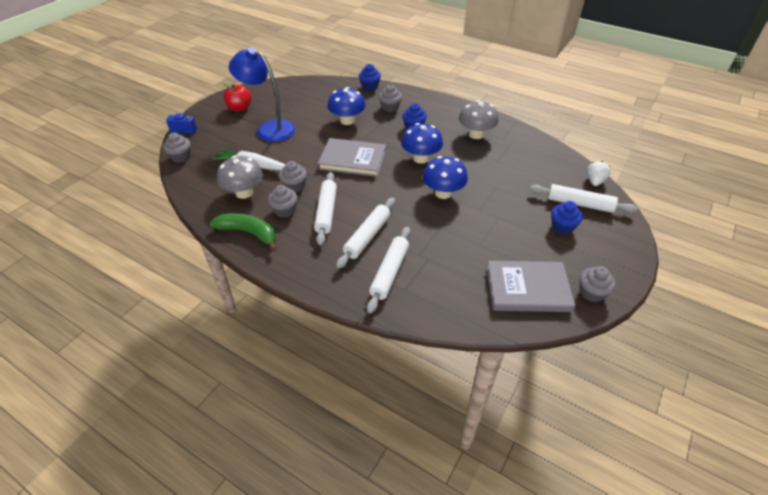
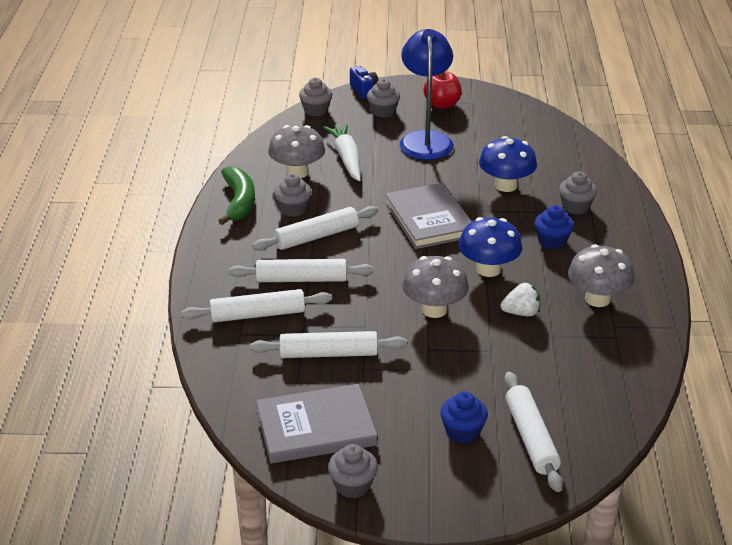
camera: 60 degrees right, 10 degrees down
(294, 186) = (339, 199): grey cupcake -> grey cupcake (383, 112)
(370, 86) = (607, 173): blue cupcake -> none
(443, 193) = (434, 309): blue mushroom -> grey mushroom
(456, 254) = (328, 354): none -> white rolling pin
(527, 289) = (316, 428): grey book -> grey book turned 75 degrees counterclockwise
(595, 181) = (603, 443): white strawberry -> white strawberry (521, 313)

